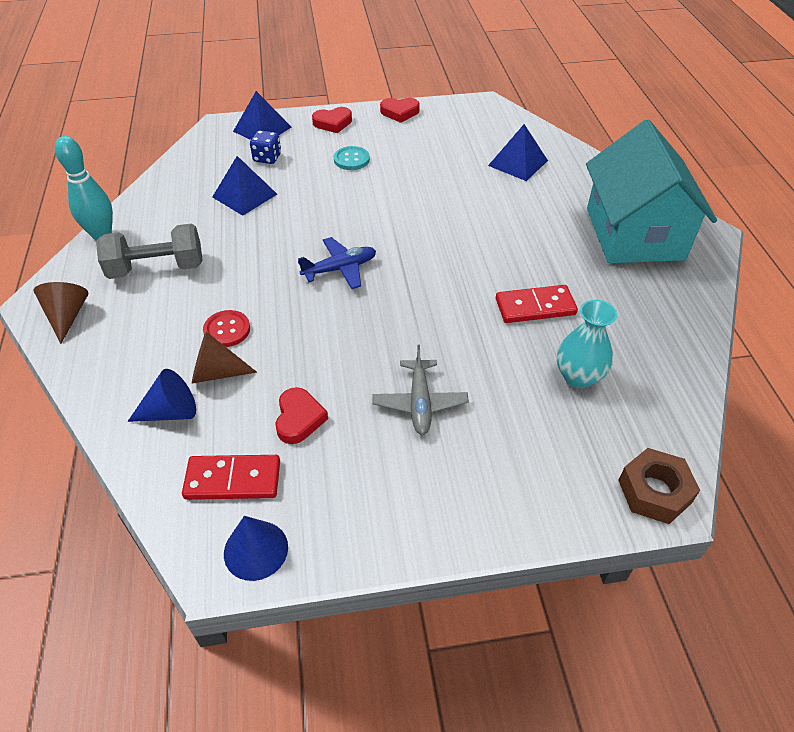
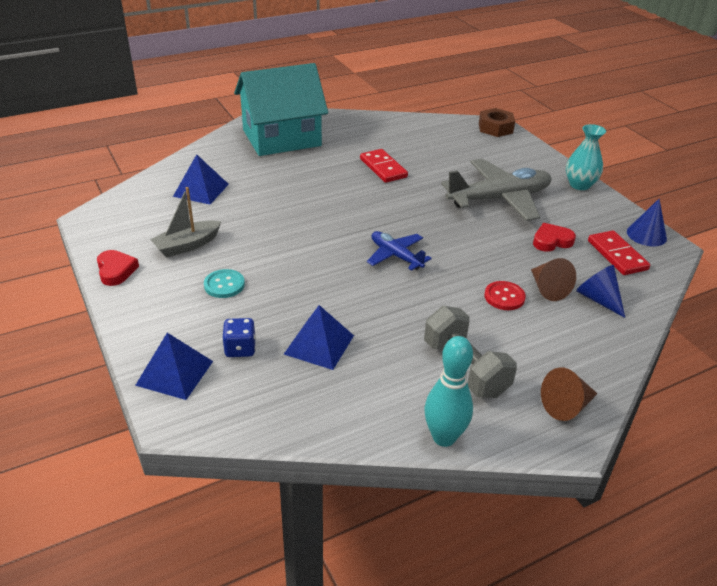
camera: 110 degrees left, 10 degrees down
(333, 123) = (148, 315): red heart -> none
(420, 147) = (187, 245): none -> grey boat
(420, 403) = (499, 199): grey plane -> grey plane, size x1.83
(578, 376) = (434, 150): turquoise vase -> turquoise vase (579, 185)

